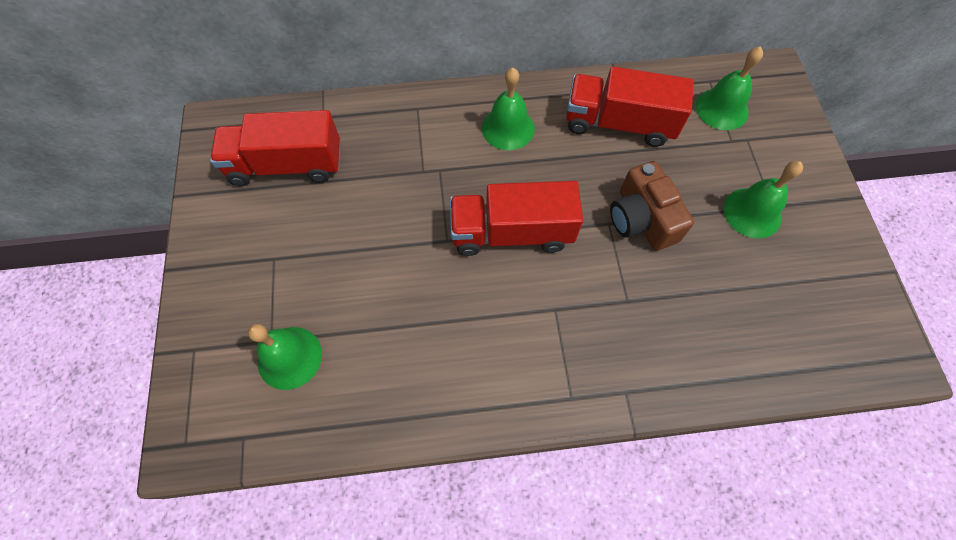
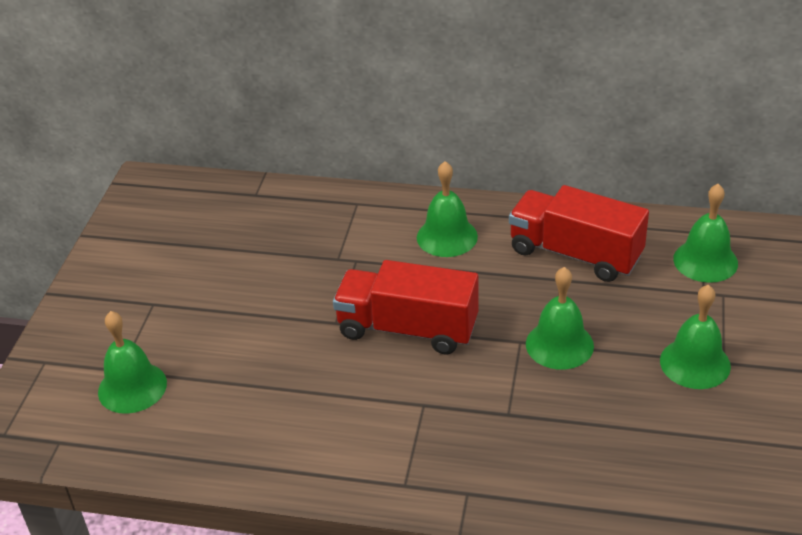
camera: 20 degrees right, 25 degrees down
(286, 165) = (200, 228): red truck -> none
(641, 219) = (559, 344): brown camera -> green bell

